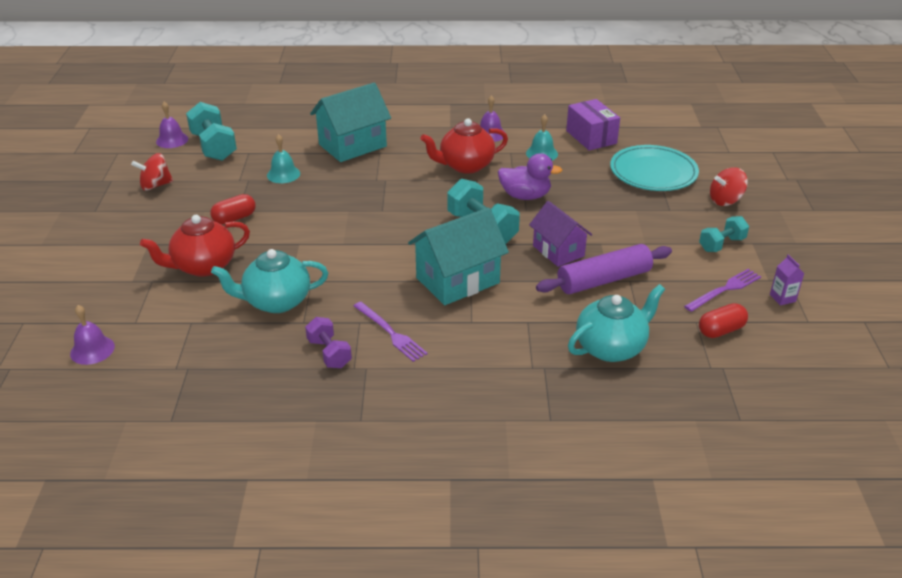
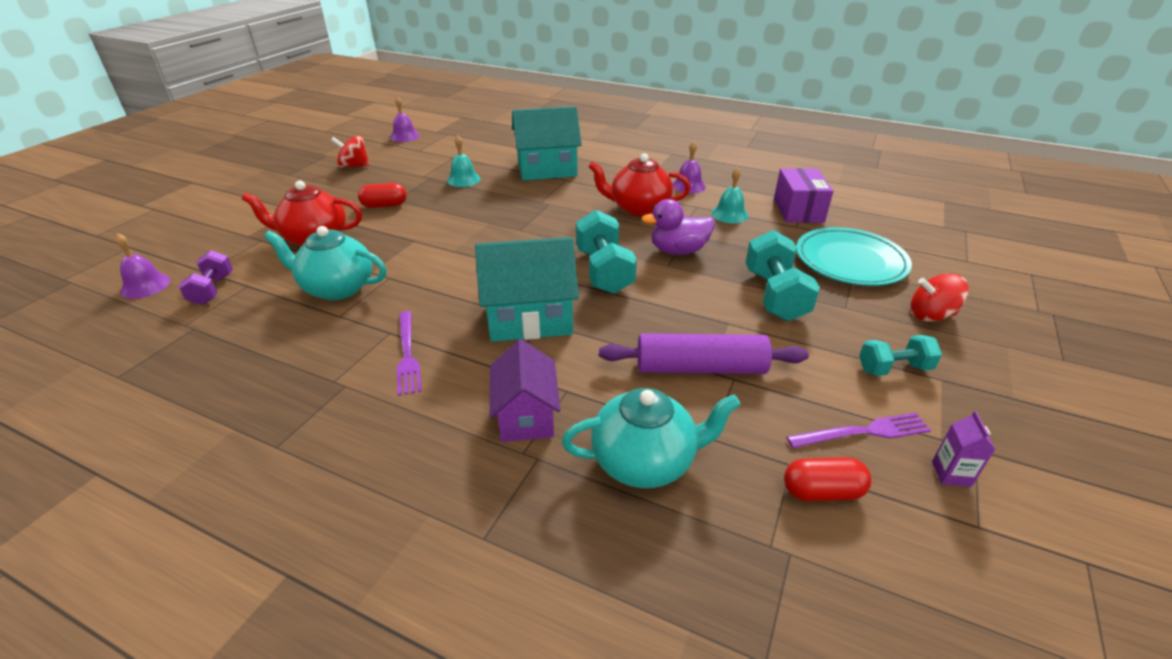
camera: 25 degrees right, 0 degrees up
(214, 147) = (431, 147): turquoise dumbbell -> turquoise dumbbell (775, 295)
(329, 353) = (327, 356): purple dumbbell -> purple dumbbell (212, 290)
(525, 196) = (678, 251): purple duck -> purple duck turned 135 degrees clockwise
(558, 251) = (670, 318): purple house -> purple house (526, 416)

